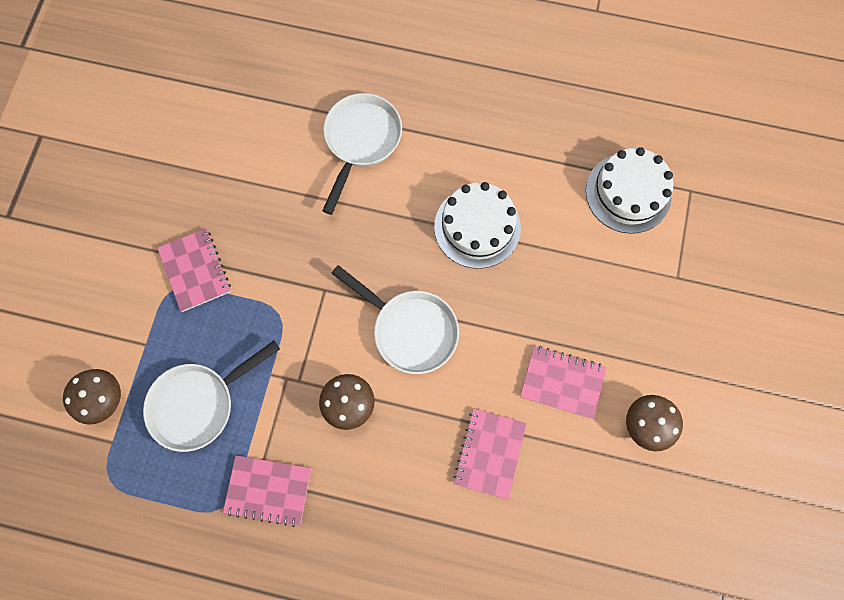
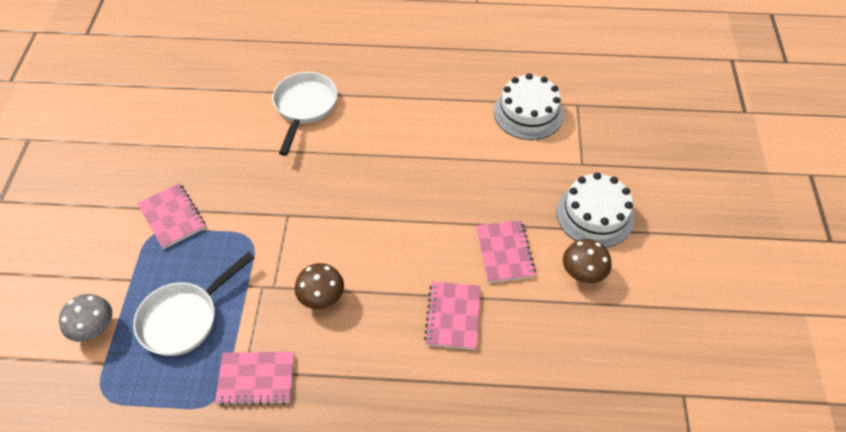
camera: 10 degrees left, 20 degrees down
(104, 399) = (94, 328): brown mushroom -> grey mushroom
(410, 329) = (366, 233): white pan -> none
(477, 227) = (411, 152): white cake -> white cake (595, 215)
(562, 382) = (504, 252): pink notebook -> pink notebook turned 75 degrees clockwise

